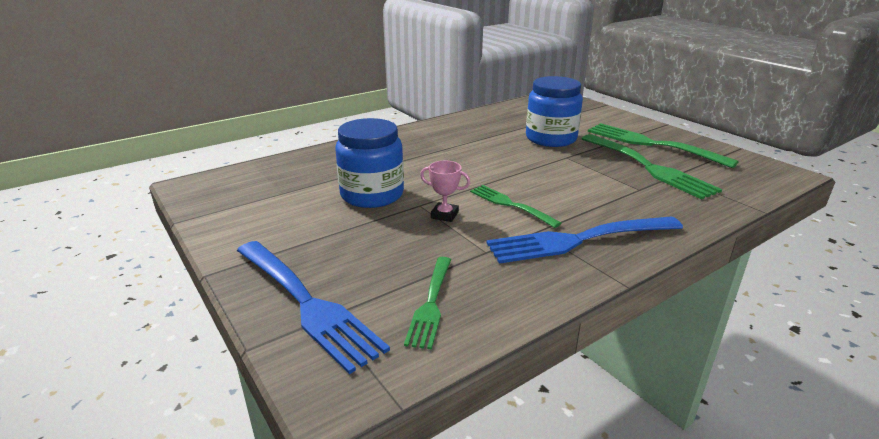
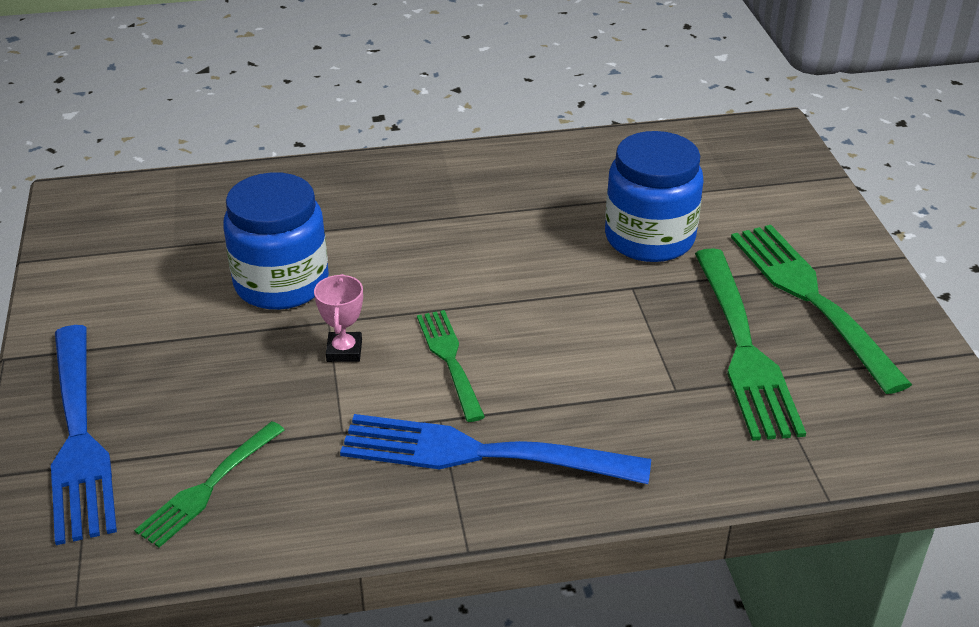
camera: 25 degrees right, 10 degrees up
(444, 215) = (344, 351): pink trophy -> pink trophy turned 45 degrees clockwise

